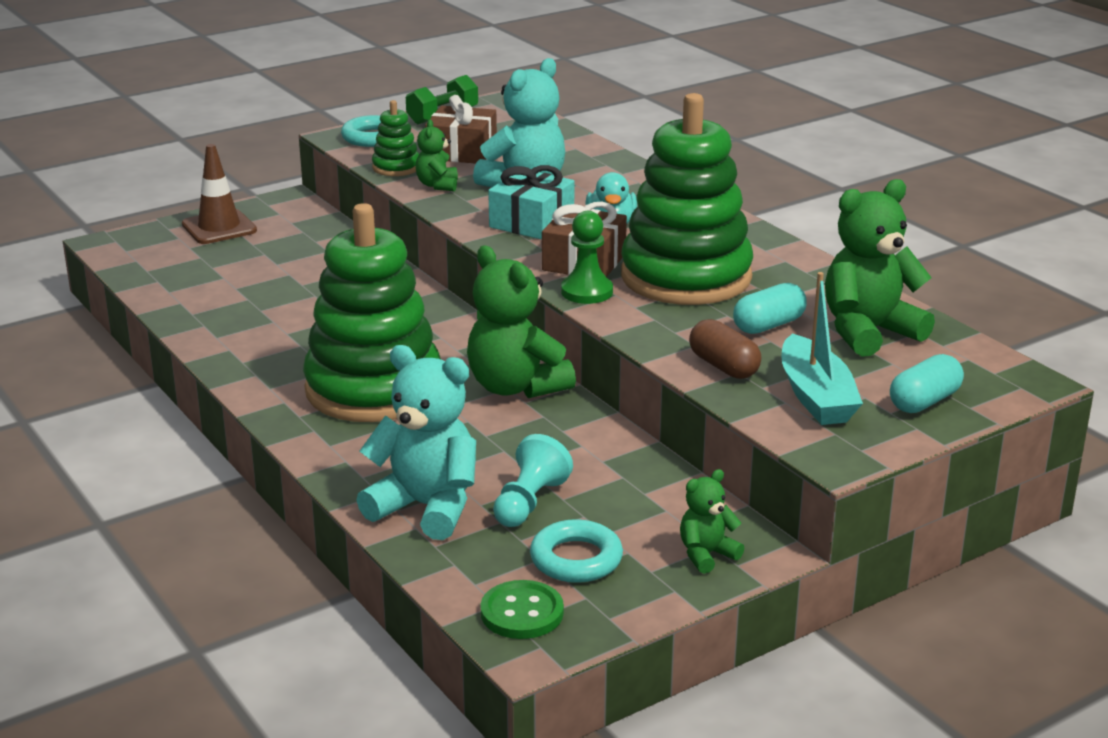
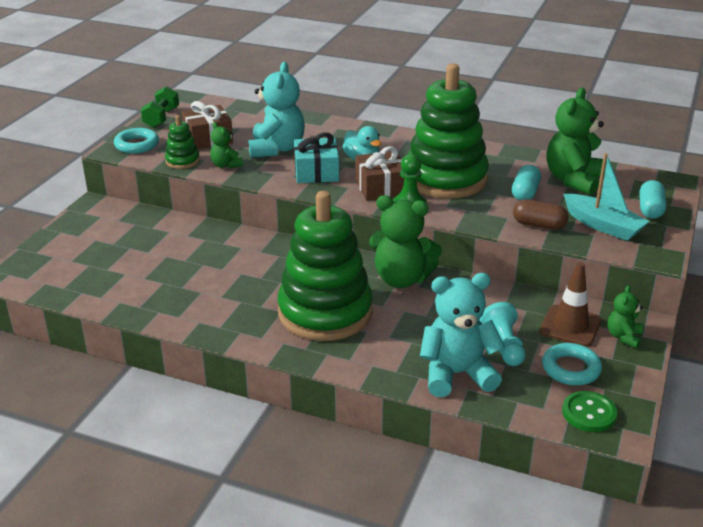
camera: 35 degrees left, 5 degrees up
(219, 228) = (73, 240): brown traffic cone -> brown traffic cone (570, 326)

